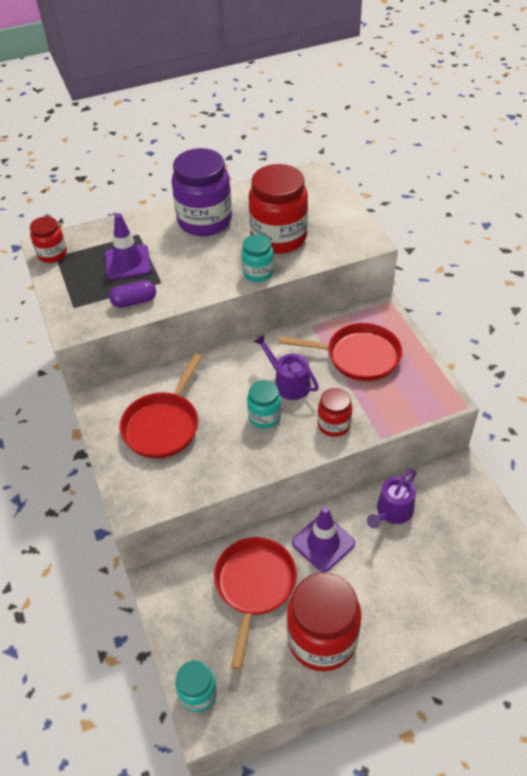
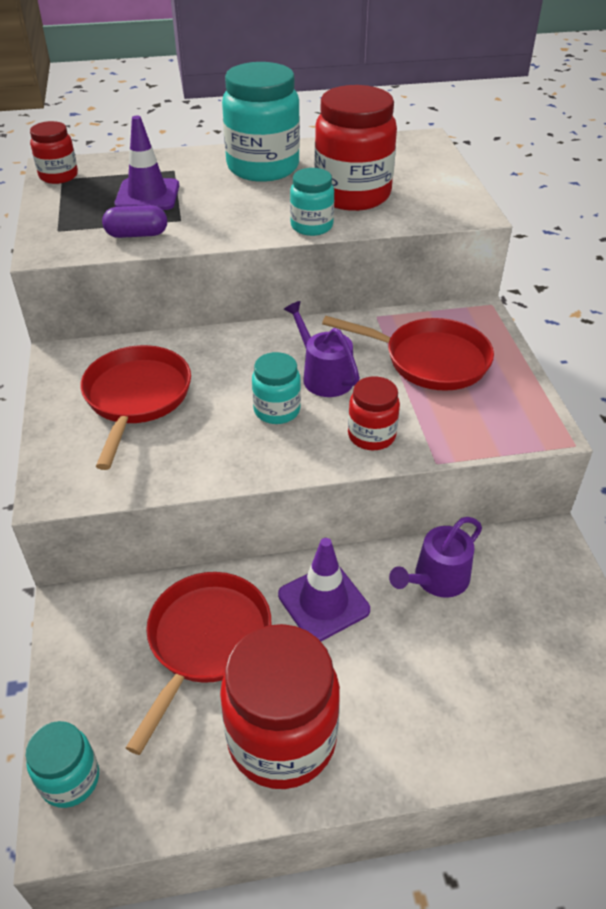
camera: 10 degrees right, 5 degrees down
(163, 425) = (136, 398): red pan -> red pan turned 150 degrees clockwise
(204, 221) = (263, 167): purple jar -> turquoise jar

